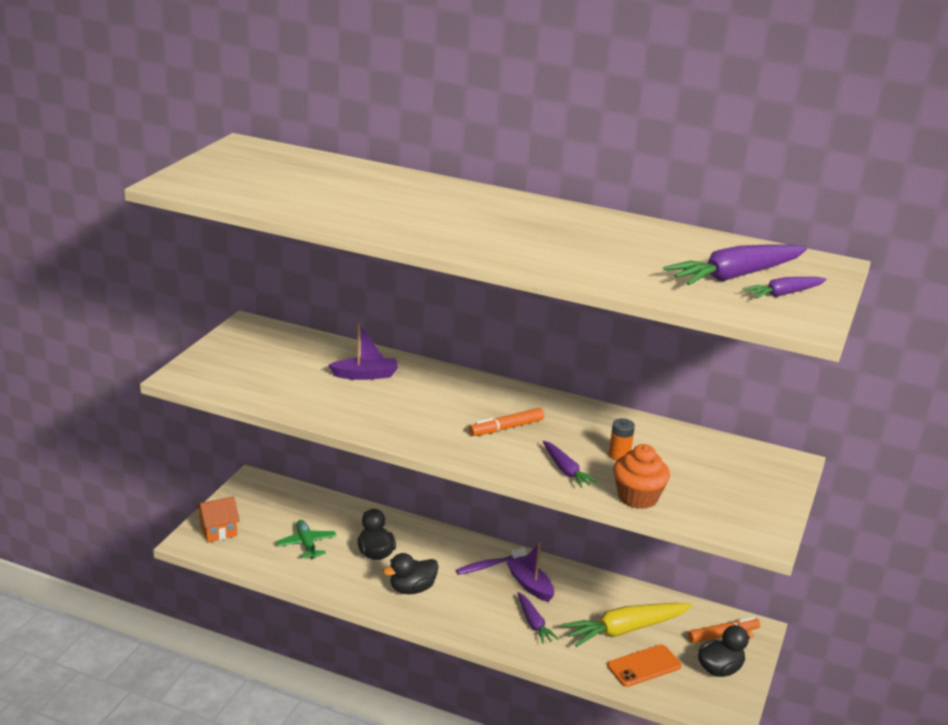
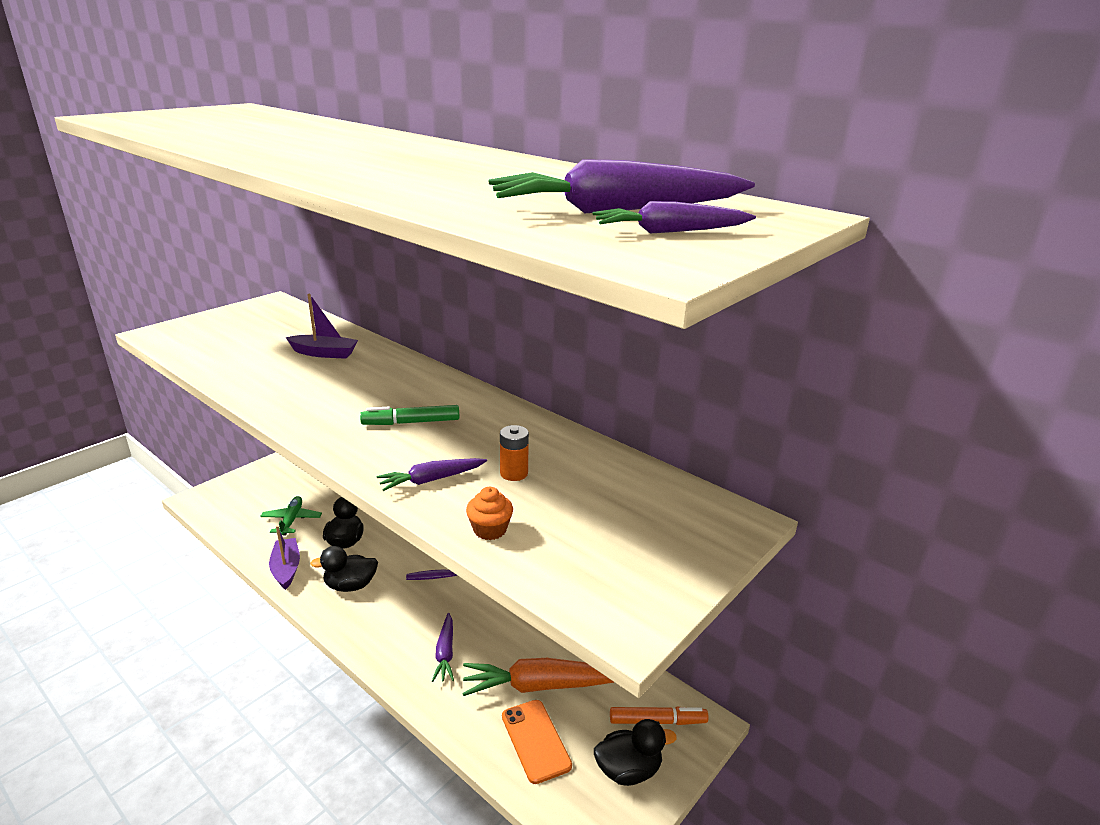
camera: 20 degrees right, 0 degrees up
(218, 531) = (228, 493): orange house -> none
(506, 428) = (411, 422): orange marker -> green marker
(530, 585) = (472, 607): purple boat -> purple boat (286, 569)
(566, 470) = (431, 480): purple carrot -> purple carrot turned 75 degrees clockwise
(625, 630) = (542, 686): yellow carrot -> orange carrot
(637, 497) = (490, 530): orange cupcake -> orange cupcake, size x0.60
(644, 666) = (535, 740): orange phone -> orange phone turned 75 degrees clockwise

